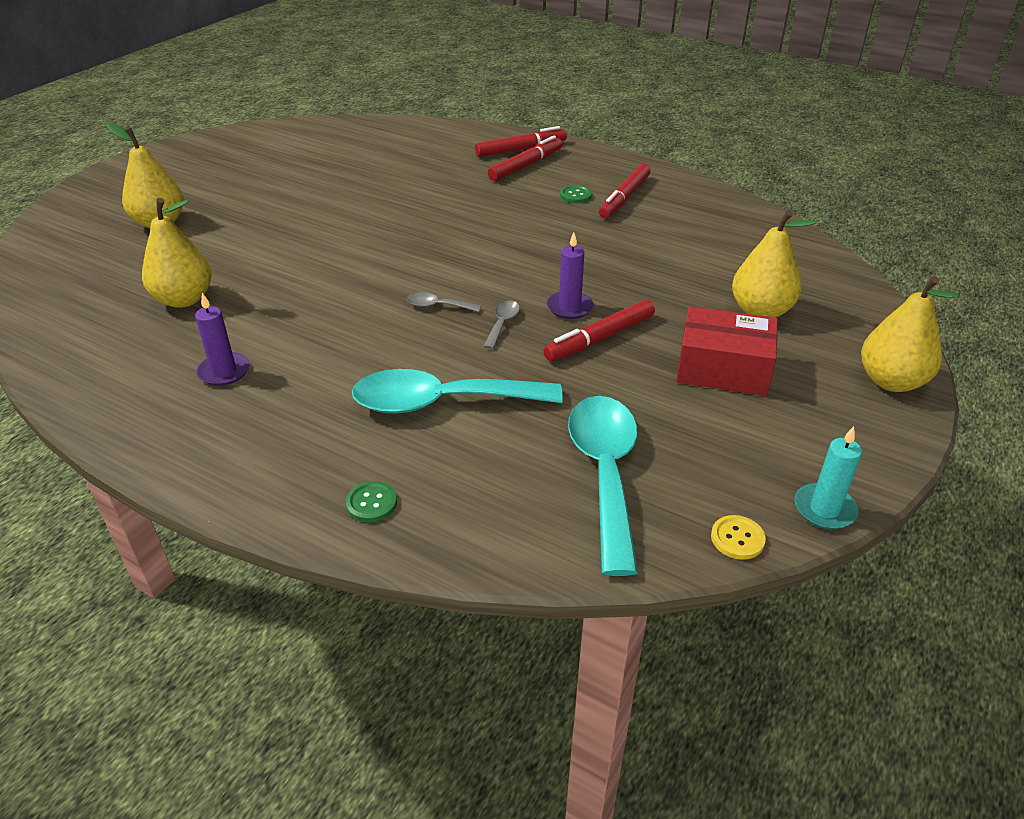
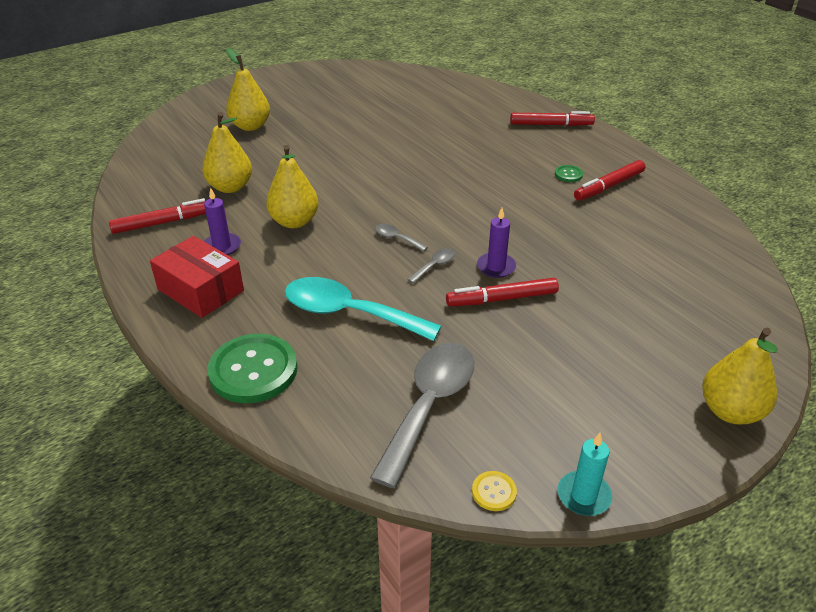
camera: 25 degrees right, 0 degrees up
(371, 503) = (253, 370): green button -> green button, size x2.30
(526, 165) = (545, 139): red marker -> red marker (163, 223)
(605, 473) = (429, 405): turquoise spoon -> grey spoon
(723, 369) = (585, 354): red box -> red box (200, 290)
(761, 311) = (656, 315): yellow pear -> yellow pear (294, 222)

